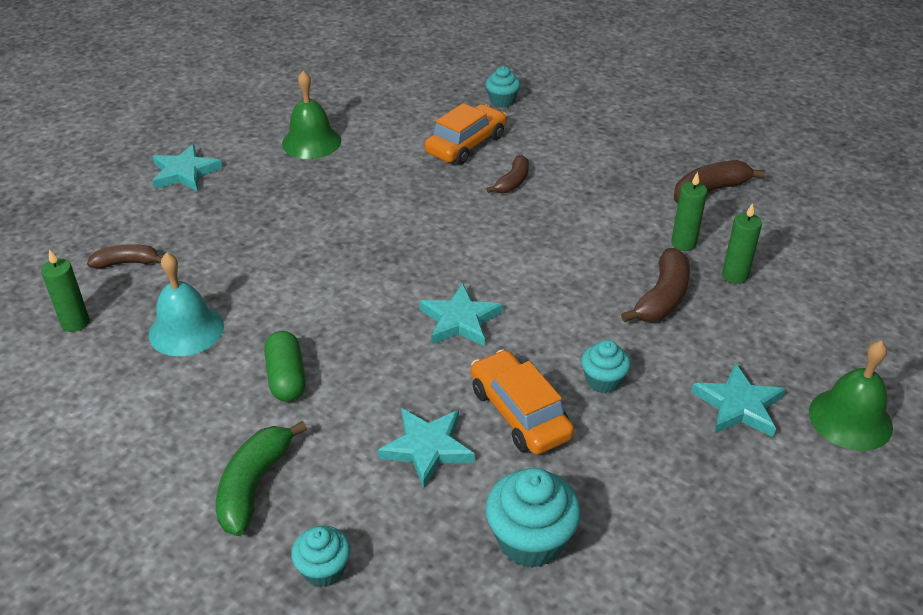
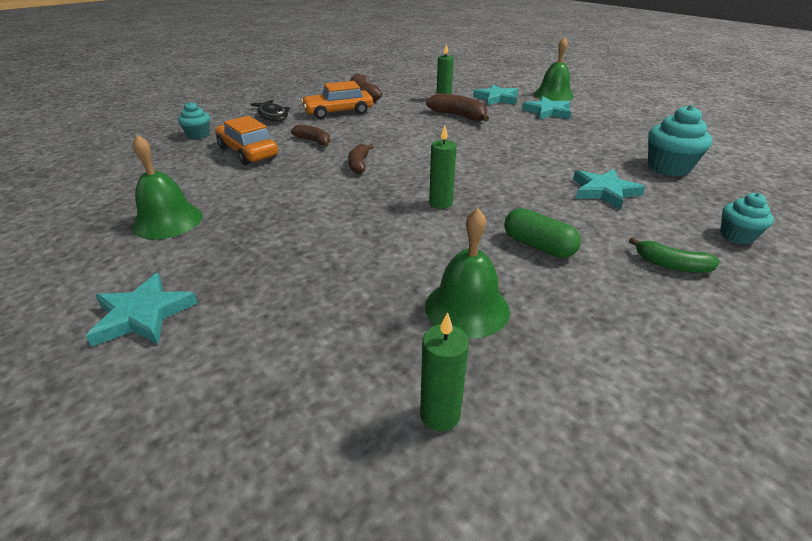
camera: 80 degrees left, 5 degrees down
(127, 263) = (322, 365): brown banana -> brown banana (359, 164)
(186, 330) = (467, 308): turquoise bell -> green bell
(254, 485) = (671, 265): green banana -> green banana, size x0.65
(286, 378) = (538, 246): green capsule -> green capsule turned 45 degrees clockwise
(460, 320) = (471, 171): turquoise star -> turquoise star (497, 98)
(519, 413) = (563, 161): orange car -> orange car (338, 112)
(584, 133) = (272, 115): none -> black fish
(603, 381) = (531, 137): turquoise cupcake -> none
(683, 243) = (410, 106): green candle -> green candle (440, 203)

